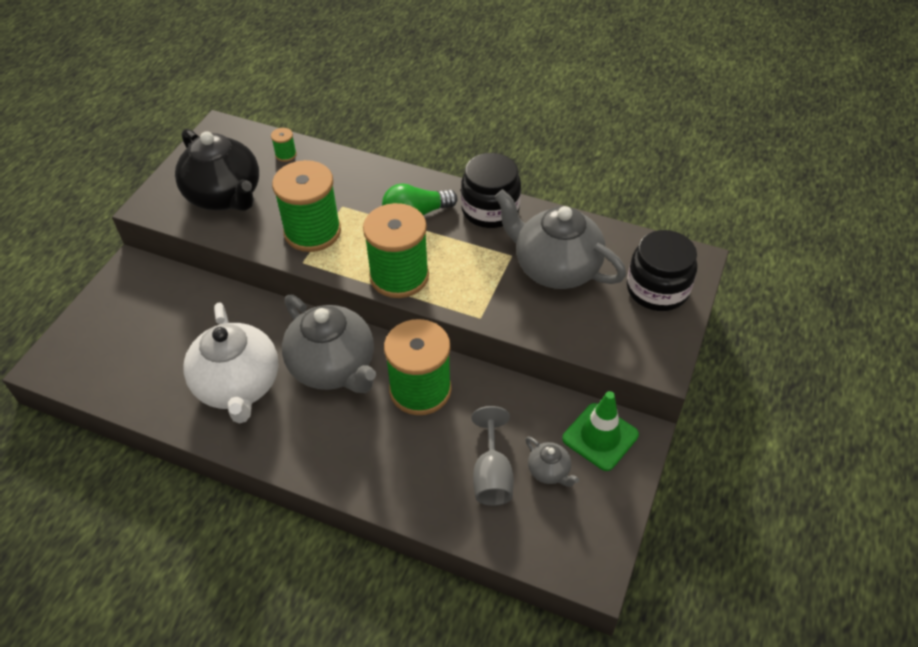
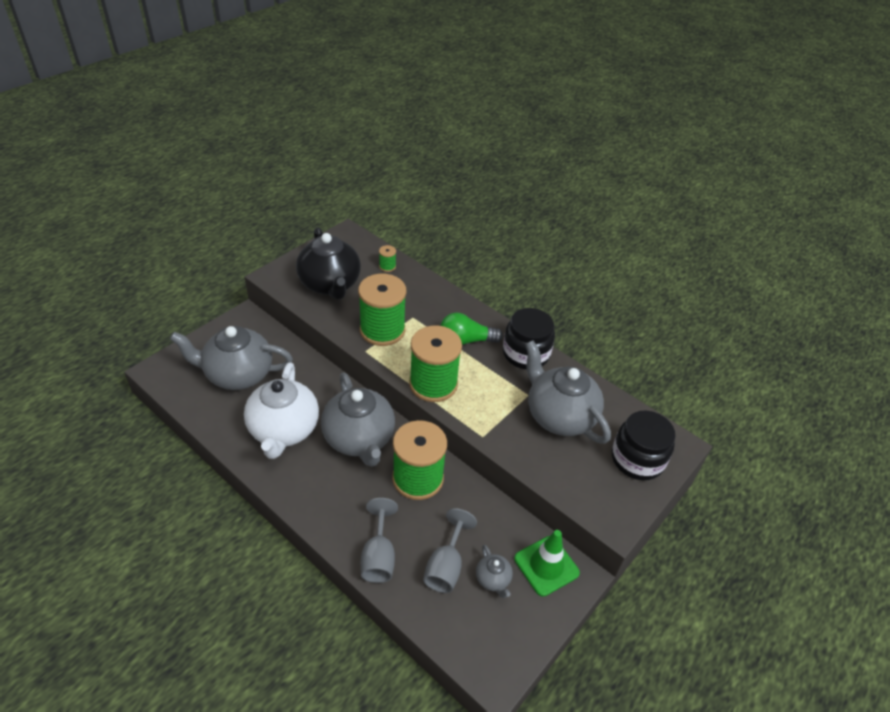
camera: 15 degrees right, 5 degrees down
(152, 338) = (238, 374): none -> grey teapot
(412, 491) = (378, 556): none -> grey goblet

